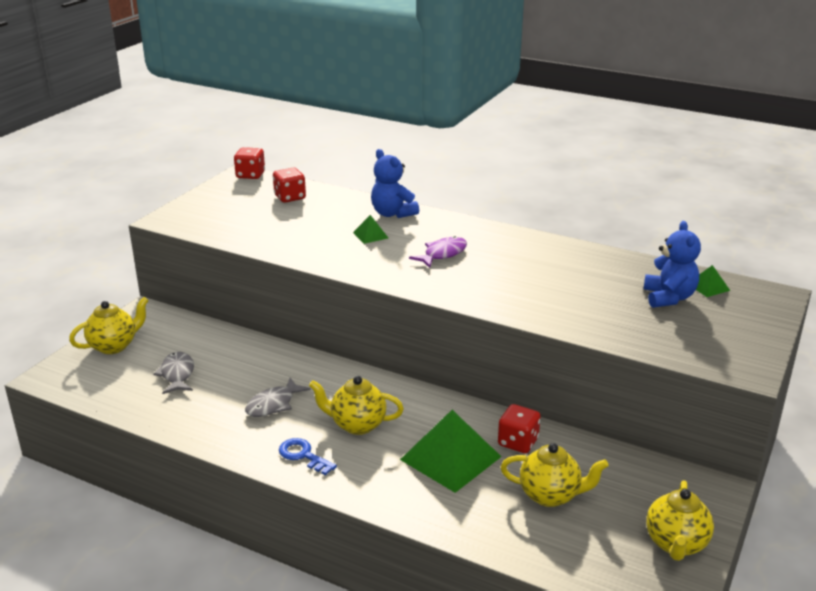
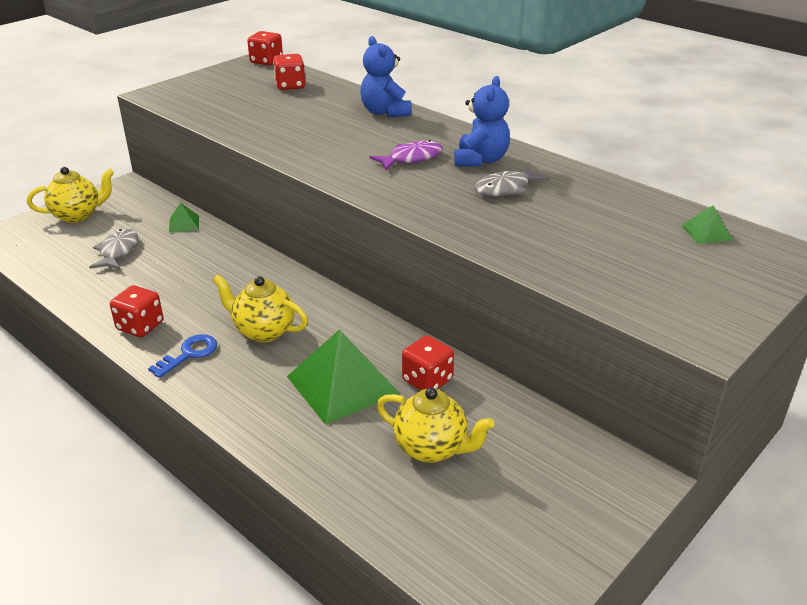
camera: 15 degrees right, 5 degrees up
(243, 438) = (140, 326): none -> red dice
(273, 404) = (191, 296): grey fish -> grey fish (505, 188)
(303, 455) = (189, 354): blue key -> blue key turned 75 degrees clockwise
(370, 235) = (347, 131): green pyramid -> green pyramid (184, 224)
(668, 298) = (648, 238): blue teddy bear -> blue teddy bear (480, 160)
(676, 544) = (554, 539): yellow teapot -> none

